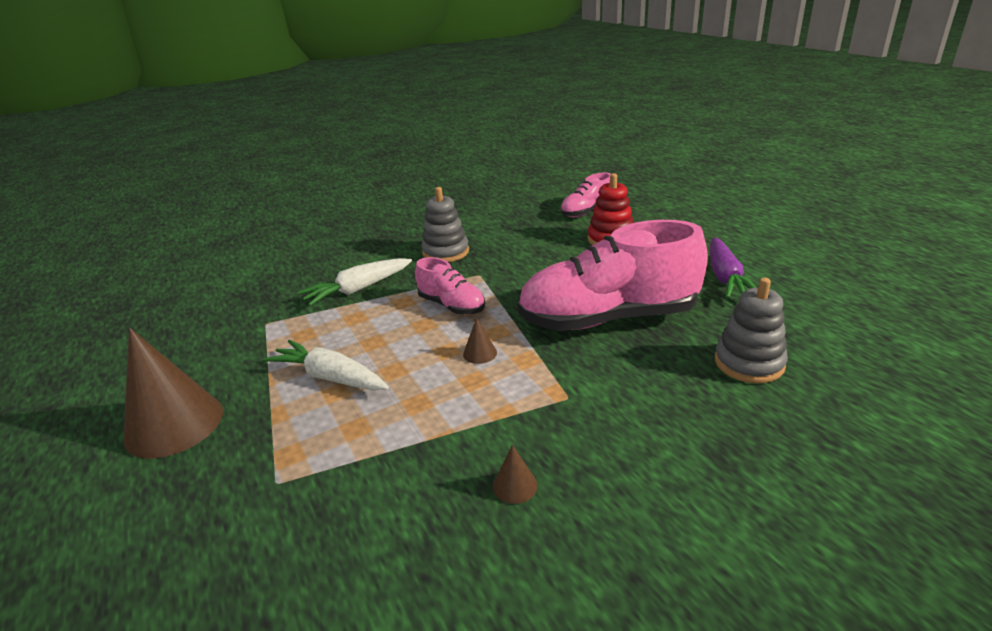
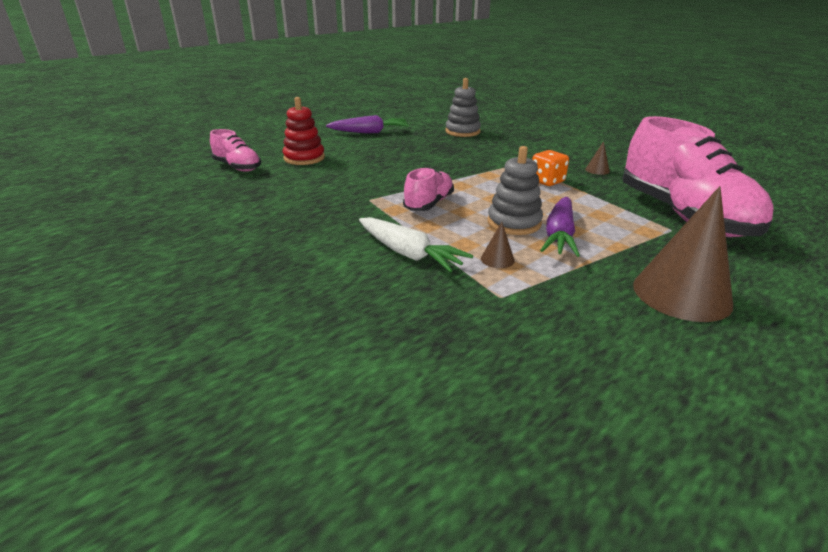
camera: 105 degrees left, 0 degrees up
(329, 377) = (559, 235): white carrot -> purple carrot
(445, 252) = (318, 219): grey stacking toy -> grey stacking toy (514, 223)
(480, 353) = (491, 187): brown cone -> brown cone (497, 259)
(483, 408) = (547, 181): none -> orange dice
(608, 319) = (430, 157): pink shoe -> pink shoe (683, 216)

